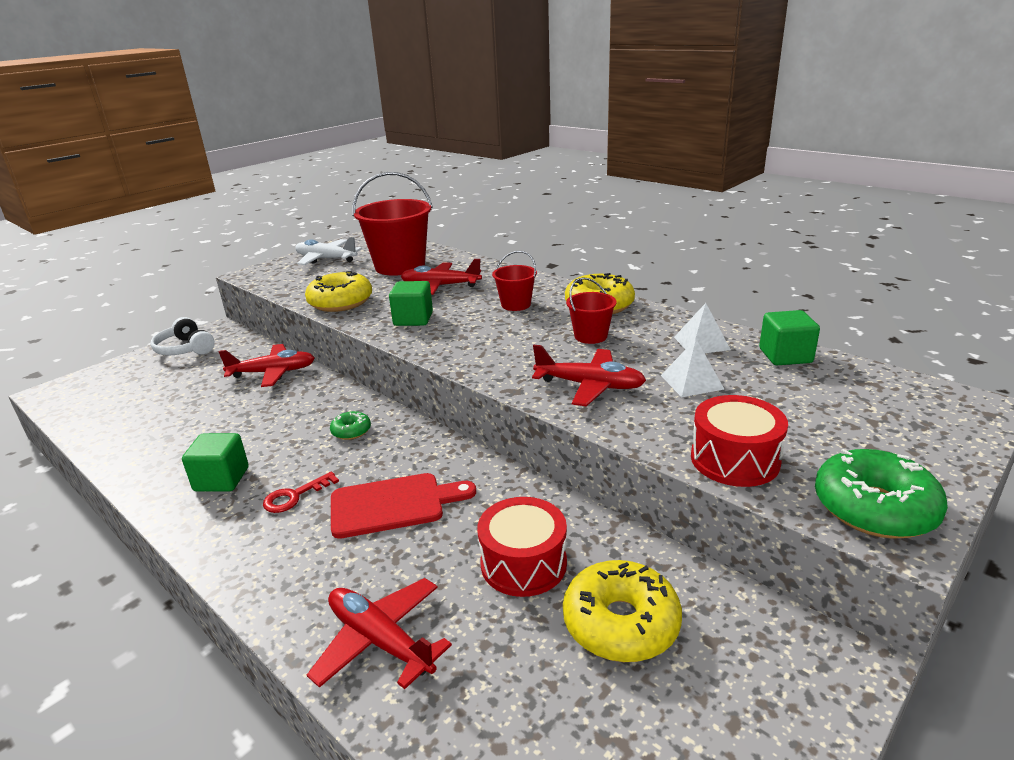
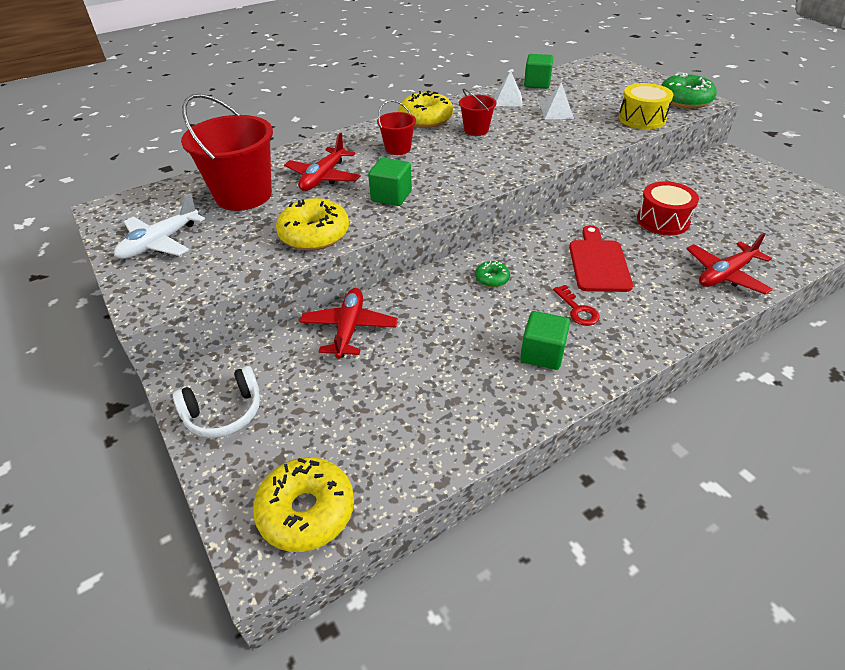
camera: 75 degrees left, 15 degrees up
(590, 386) = (549, 141): red plane -> none
(621, 623) = (708, 200): yellow donut -> yellow donut (306, 511)
(734, 459) = (642, 119): red drum -> yellow drum

